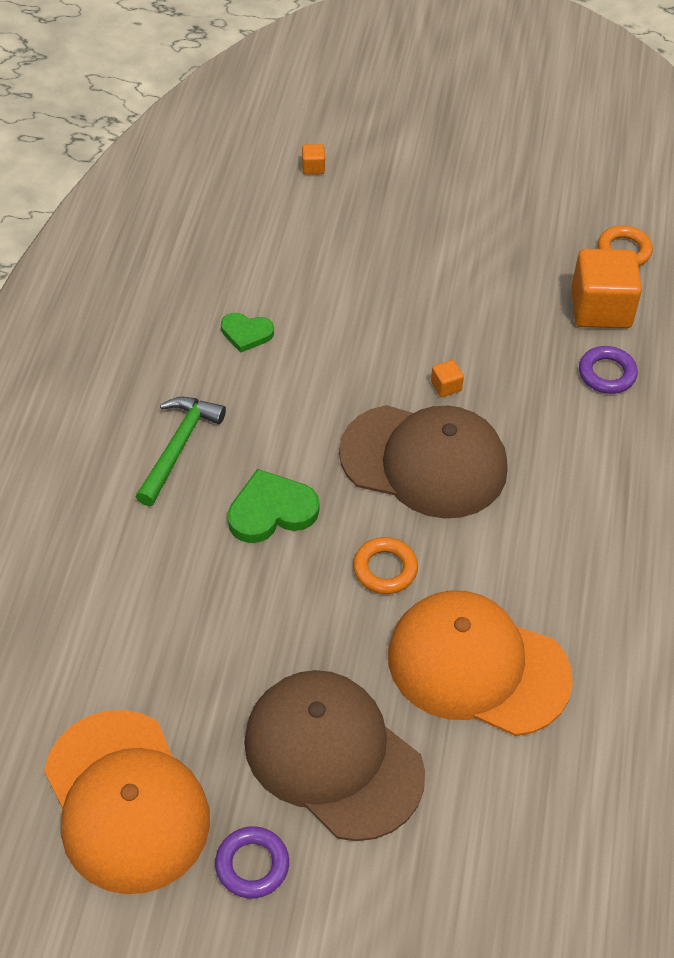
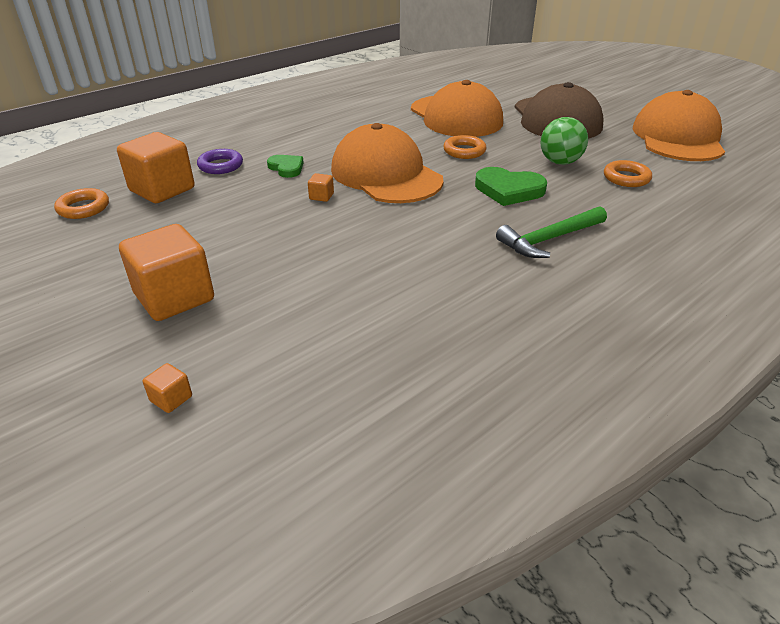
camera: 140 degrees left, 15 degrees down
(153, 621) = (626, 178): none -> orange ring
(246, 333) = (425, 282): green heart -> green heart (286, 168)
(252, 614) = (560, 162): none -> green ball
(252, 865) = (621, 110): purple ring -> none
(410, 221) = (174, 297): none -> orange cube
(424, 461) = (386, 175): brown cap -> orange cap

